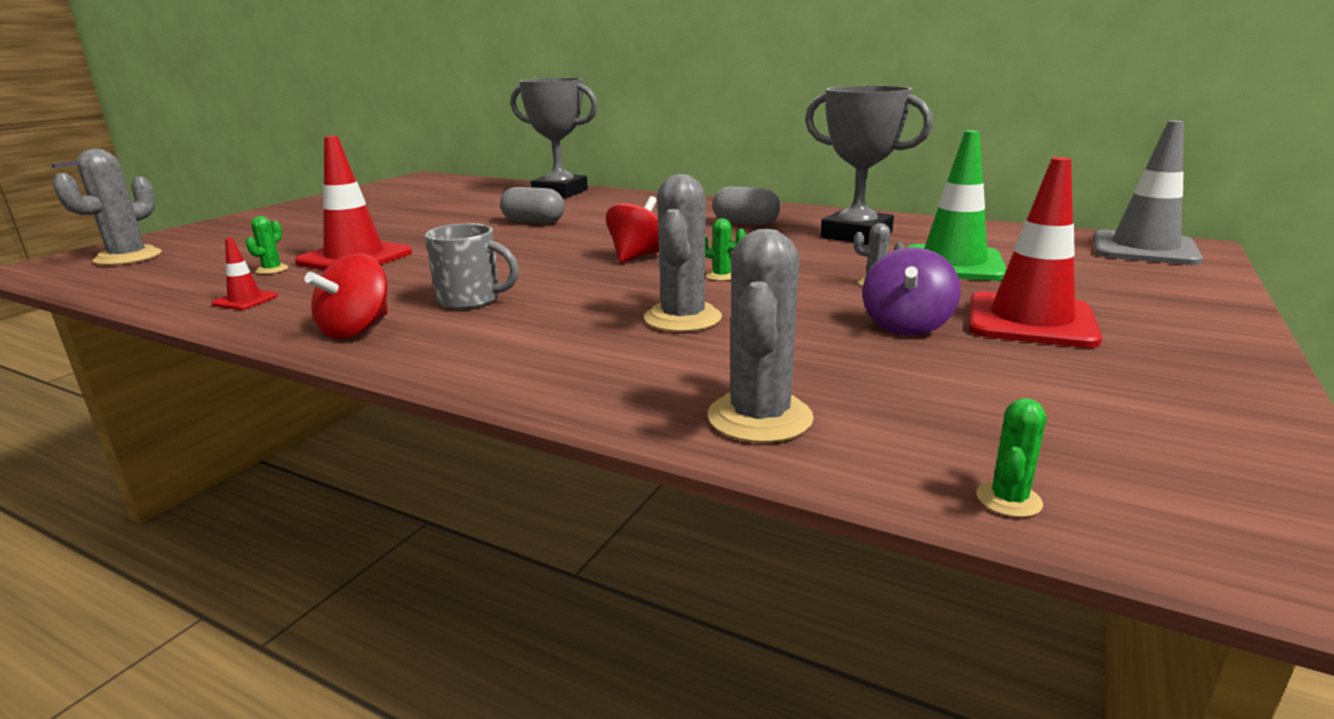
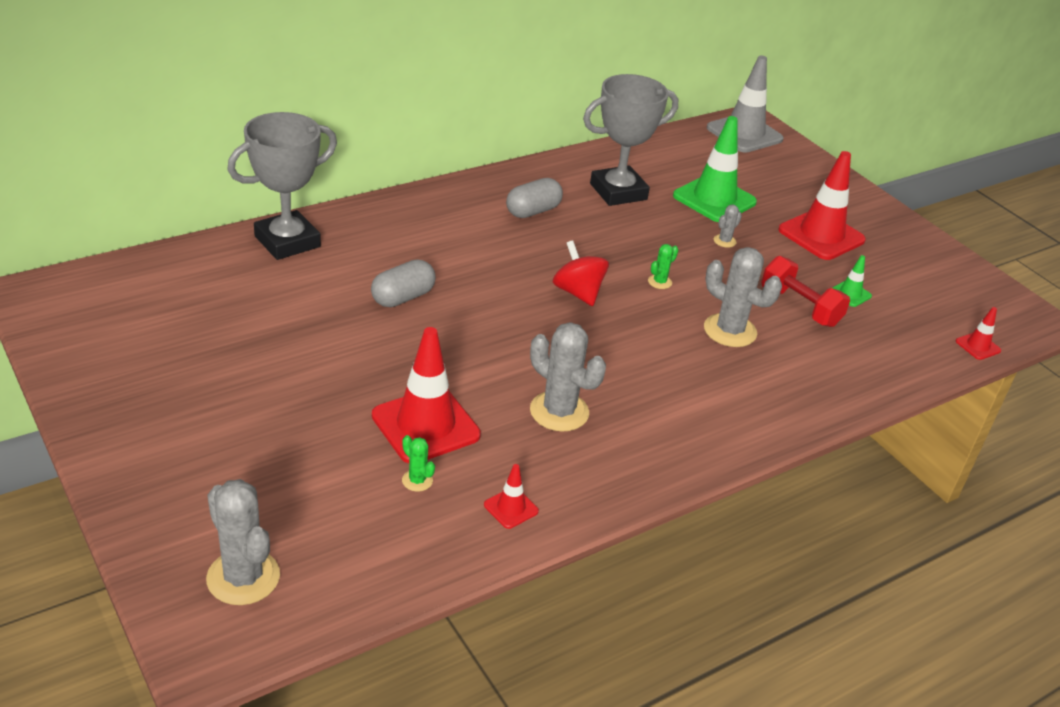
camera: 65 degrees left, 15 degrees up
(356, 329) = (642, 463): red spinning top -> none
(471, 300) = (617, 397): grey mug -> none
(759, 418) = (879, 367): grey cactus -> grey cactus (559, 411)
(815, 341) = (800, 307): none -> red dumbbell
(906, 326) = (800, 271): purple spinning top -> none
(922, 363) = (850, 294): none -> green traffic cone
(1008, 500) = (978, 346): green cactus -> red traffic cone

